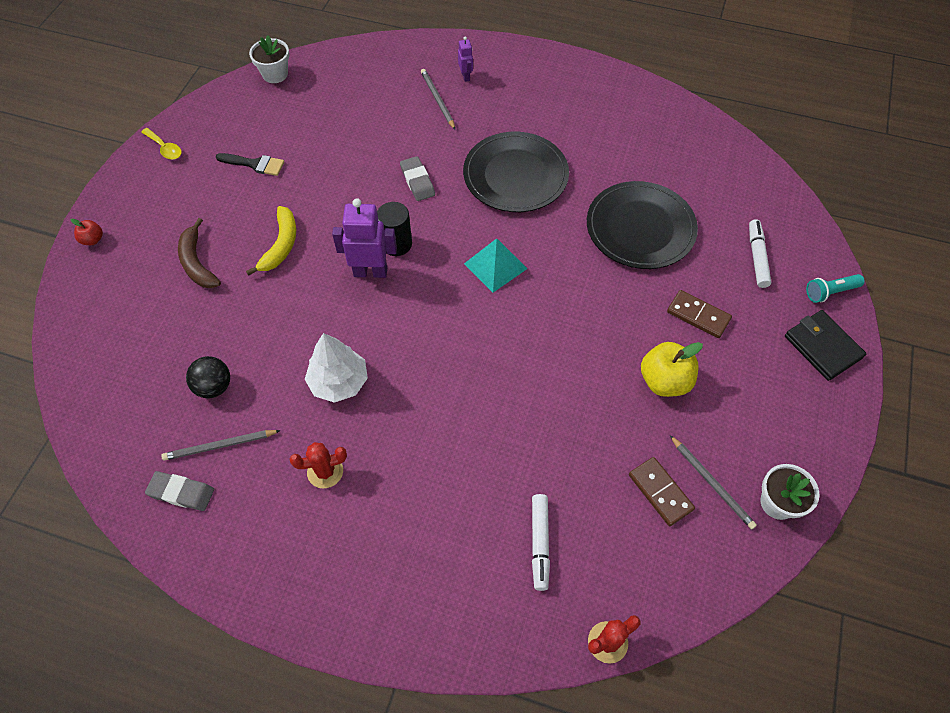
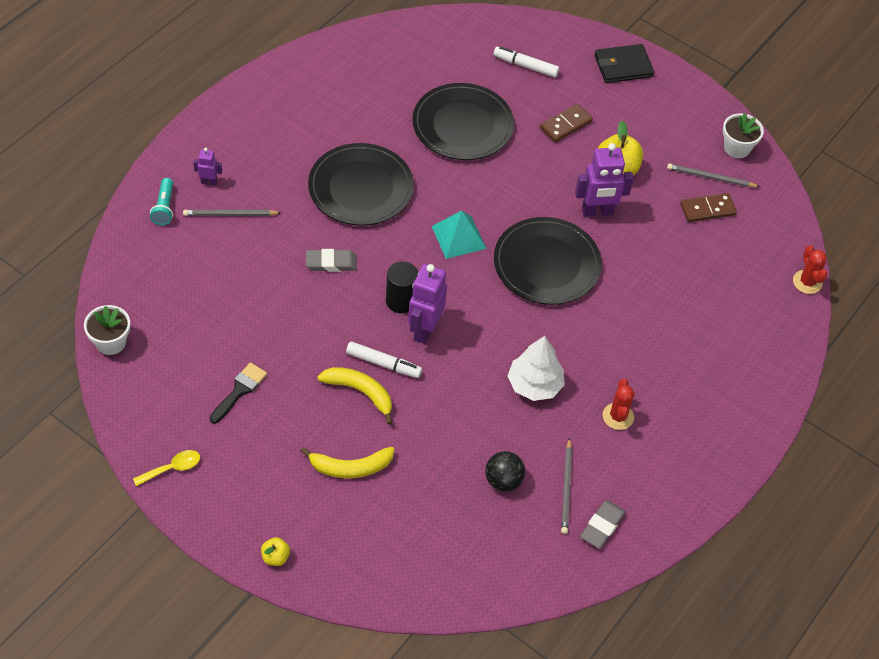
camera: 75 degrees left, 5 degrees down
(93, 240) = (275, 557): red apple -> yellow apple
(197, 263) = (350, 467): brown banana -> yellow banana
(498, 350) = (546, 264): none -> black plate
(539, 543) = (724, 295): white marker -> white marker (383, 364)
(593, 378) = (597, 212): none -> purple robot
(712, 483) = (710, 177): grey pencil -> grey pencil turned 150 degrees counterclockwise
(830, 292) = (577, 39): turquoise flashlight -> turquoise flashlight (164, 207)

